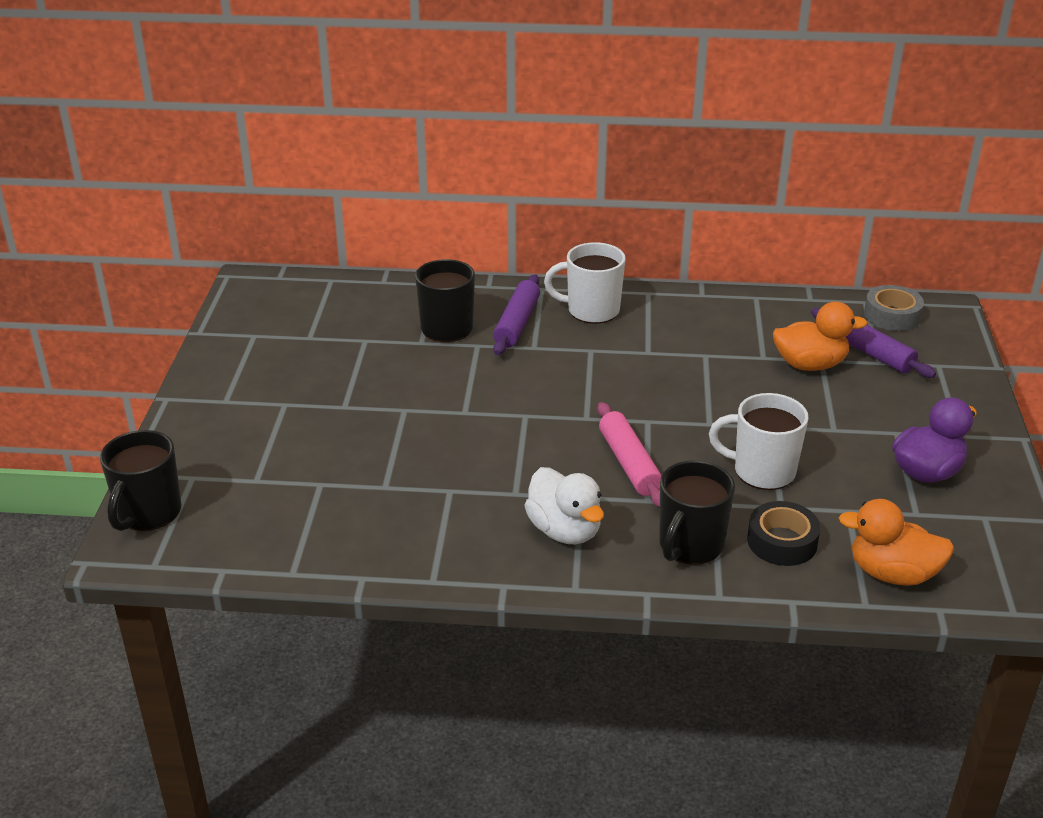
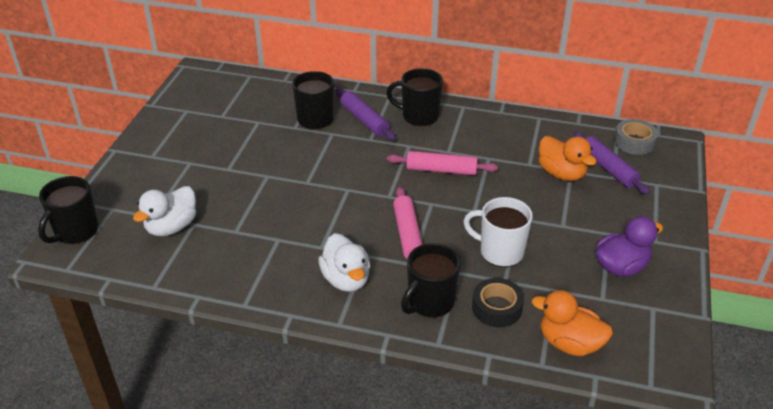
camera: 10 degrees right, 5 degrees up
(290, 491) = (172, 227): none -> white duck
(517, 323) = (364, 120): purple rolling pin -> purple rolling pin turned 60 degrees counterclockwise
(591, 310) = (419, 116): white mug -> black mug
(647, 377) = (441, 170): none -> pink rolling pin
(810, 364) = (561, 173): orange duck -> orange duck turned 45 degrees clockwise

